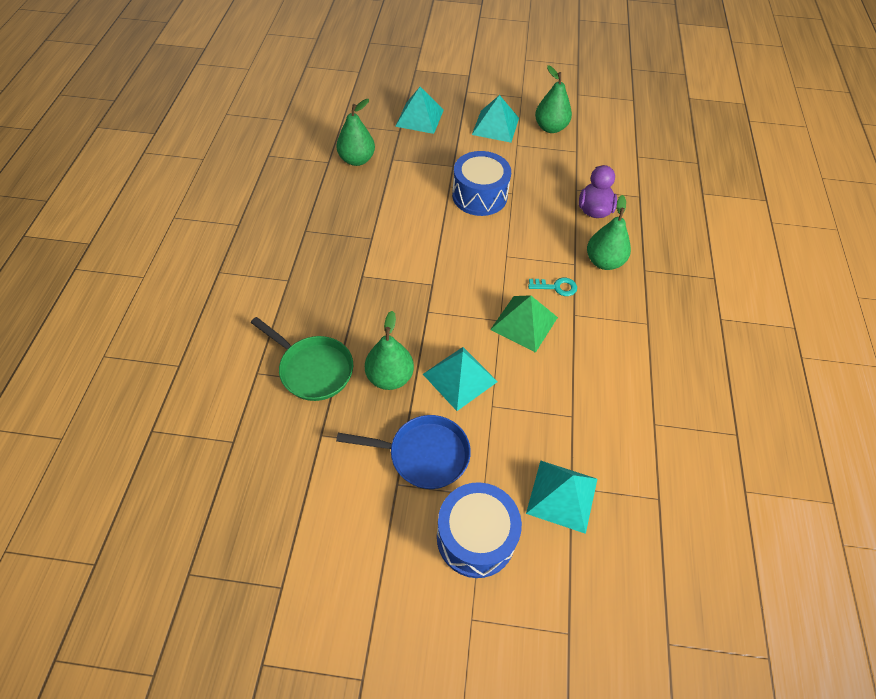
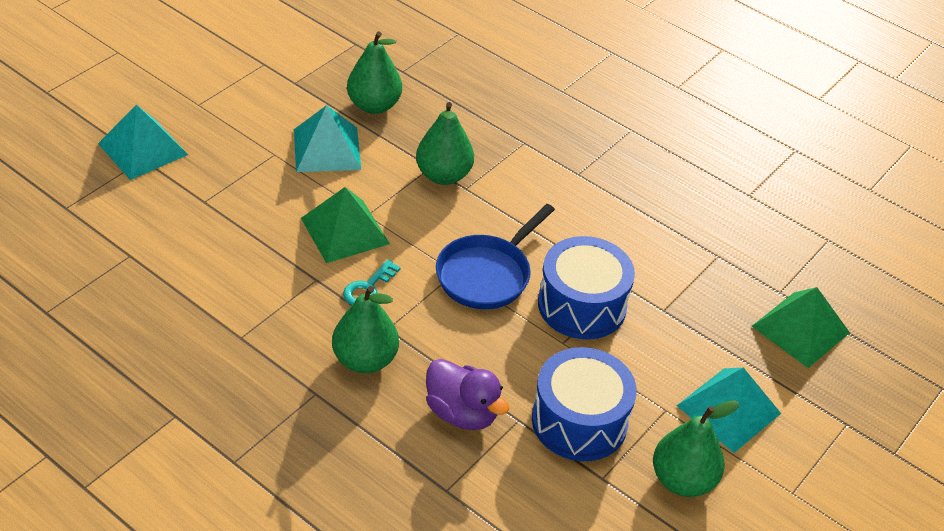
camera: 120 degrees right, 10 degrees down
(313, 369) = (430, 65): green pan -> none
(357, 160) = (737, 222): green pear -> green pear (443, 175)
(419, 117) = (800, 329): turquoise pyramid -> green pyramid
(423, 455) = (273, 89): blue pan -> blue pan (487, 274)
(475, 537) = (171, 83): blue drum -> blue drum (579, 421)

